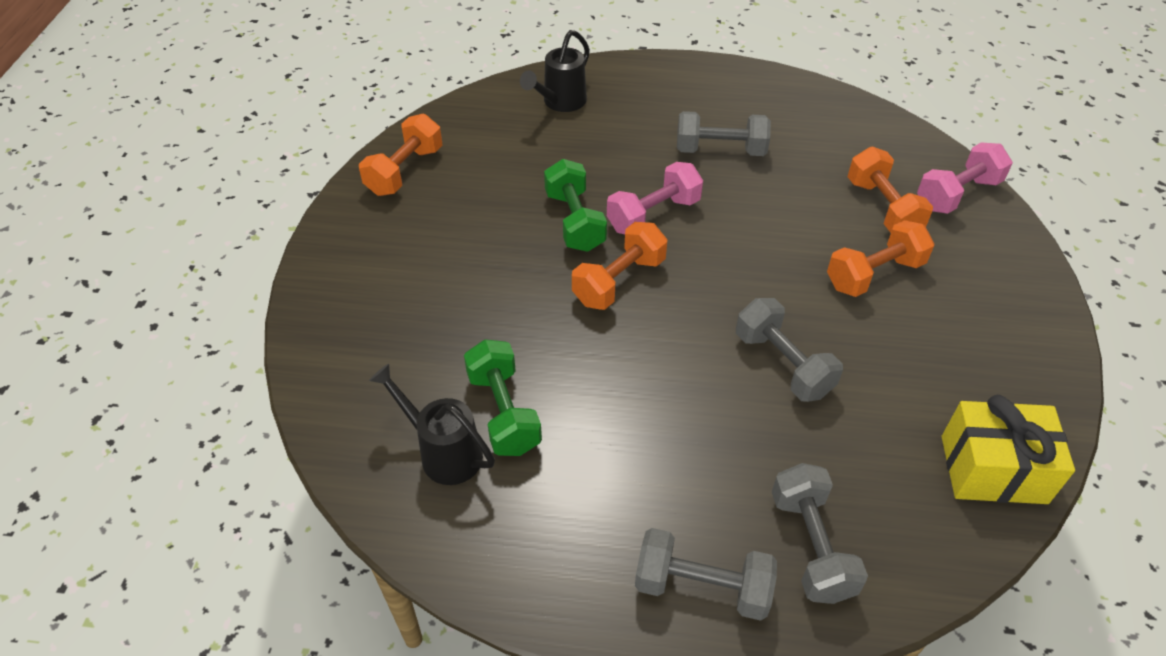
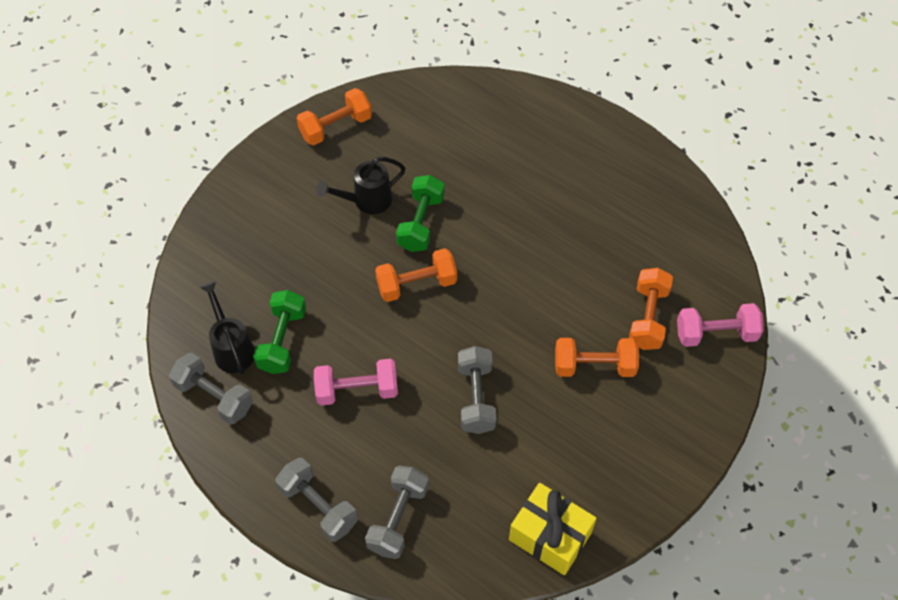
camera: 30 degrees right, 10 degrees up
(560, 103) = (483, 114): black watering can -> black watering can (366, 201)
(653, 215) = (478, 244): pink dumbbell -> pink dumbbell (357, 390)
(720, 150) = (568, 211): grey dumbbell -> grey dumbbell (214, 396)

